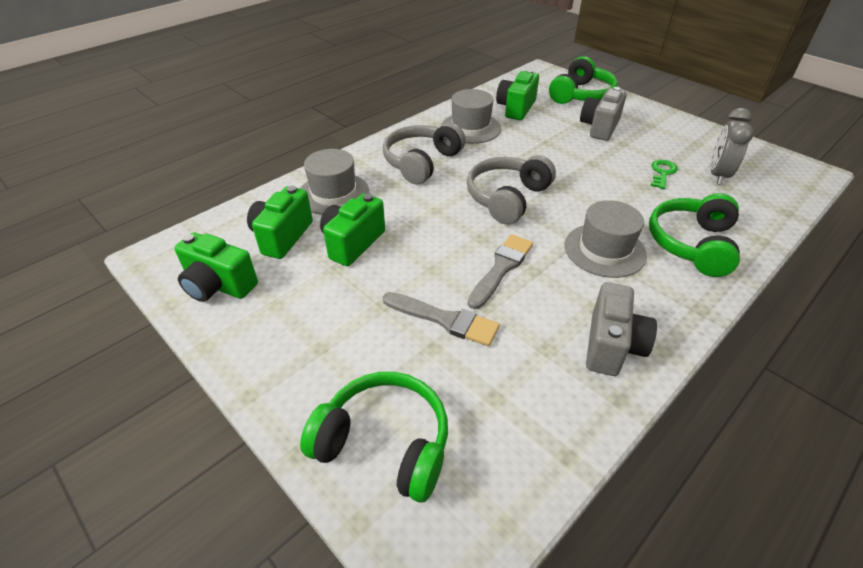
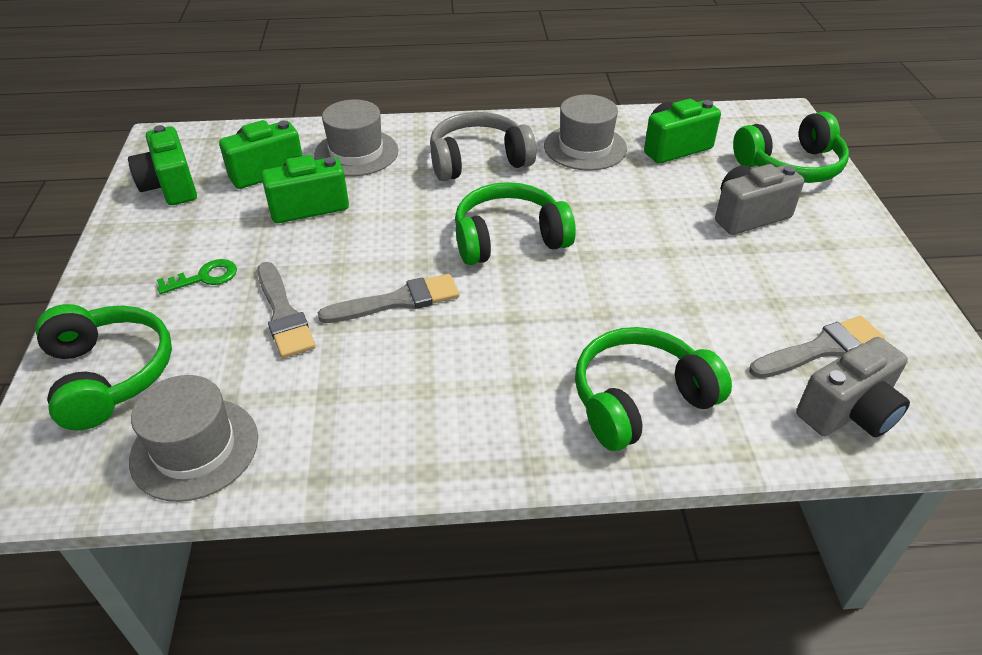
camera: 40 degrees right, 0 degrees up
(507, 198) = (509, 239): grey headphones -> green headphones
(604, 250) = (527, 346): grey hat -> grey hat (194, 448)
(611, 346) = (386, 432): grey camera -> grey camera (848, 412)
(662, 173) = (742, 306): green key -> green key (204, 277)
(718, 175) = (820, 349): grey clock -> grey brush

